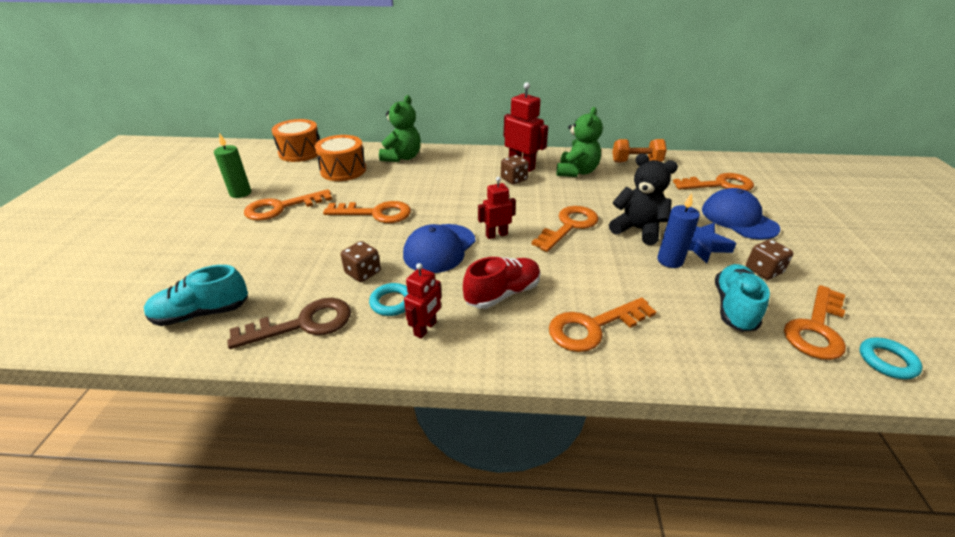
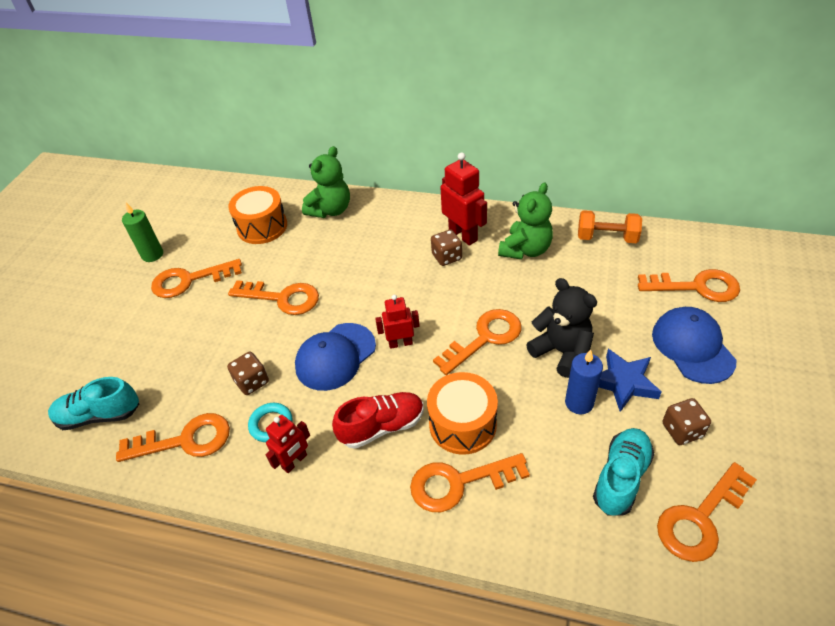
camera: 15 degrees right, 10 degrees up
(300, 152) = (222, 193): orange drum -> orange drum (462, 424)
(303, 324) = (185, 440): brown key -> orange key
(887, 361) = (756, 572): turquoise ring -> none

